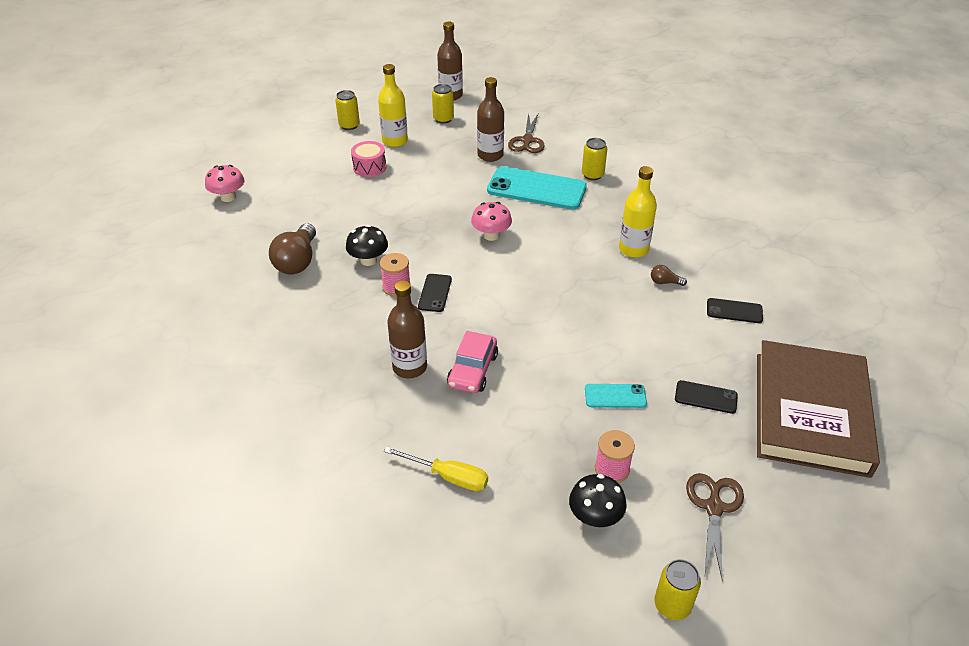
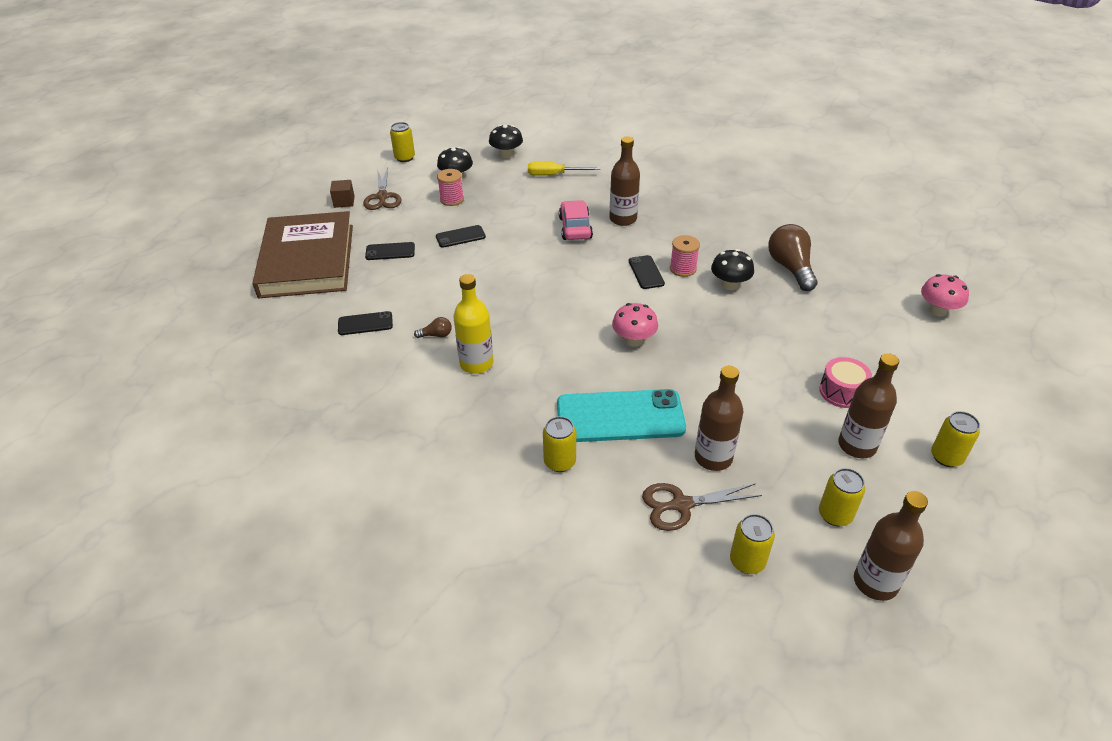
camera: 160 degrees right, 0 degrees up
(395, 141) = (857, 445): yellow bottle -> brown bottle
(498, 553) = (506, 155): none -> black mushroom
(509, 114) = (747, 561): none -> yellow can
(527, 140) = (681, 505): brown scissors -> brown scissors turned 90 degrees counterclockwise
(615, 396) = (460, 237): turquoise phone -> black phone
(773, 514) = (344, 202): none -> brown cube

